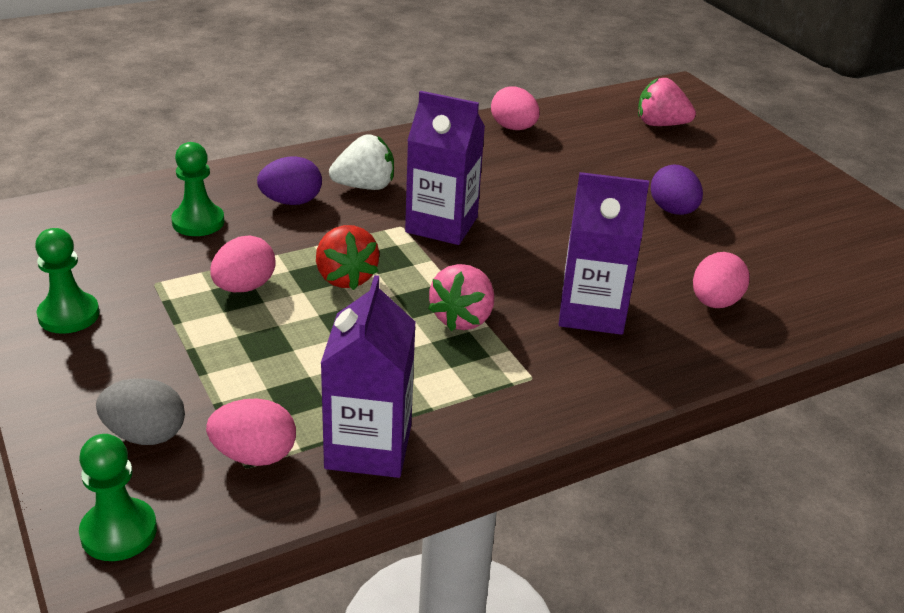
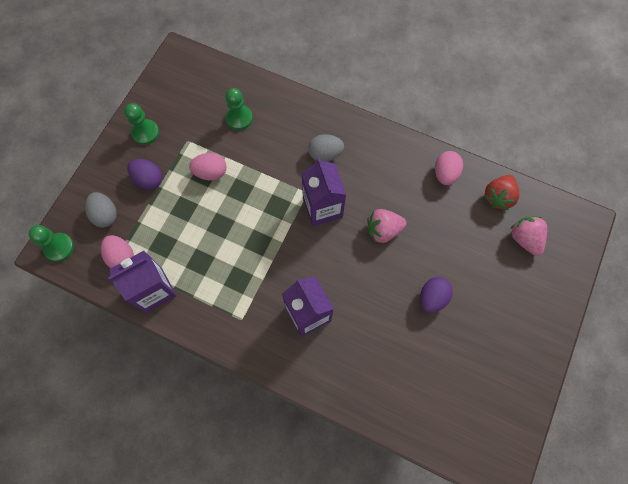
camera: 55 degrees right, 35 degrees up
(291, 202) = (285, 137): purple egg -> purple egg (148, 179)
(345, 278) = (248, 202): red strawberry -> red strawberry (498, 197)
(365, 186) = (325, 154): white strawberry -> grey egg
(462, 318) = (259, 266): pink strawberry -> pink strawberry (383, 230)
(714, 302) = (362, 362): pink egg -> none

